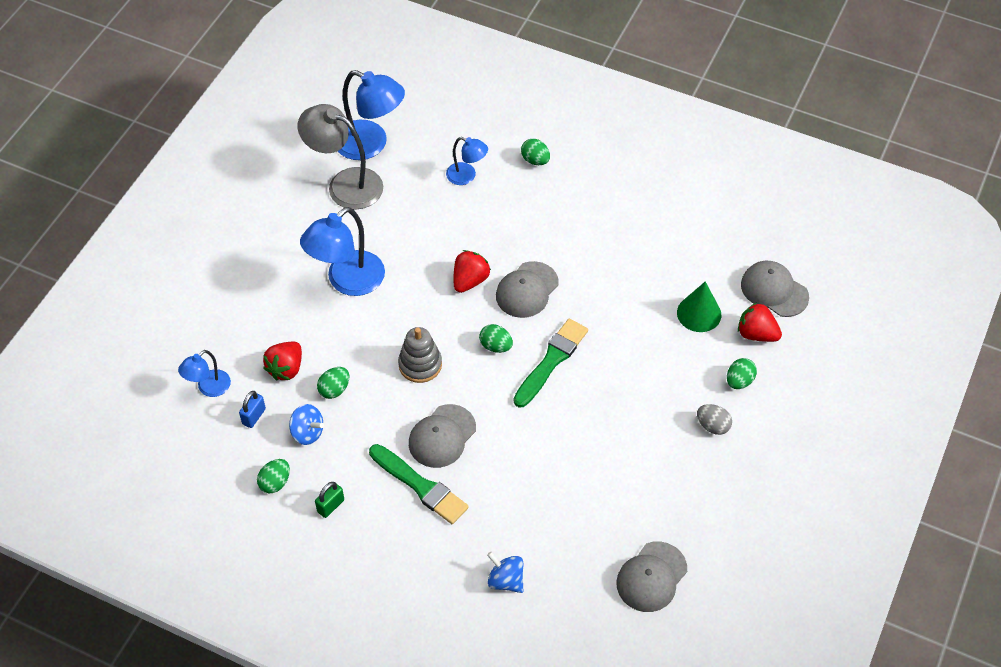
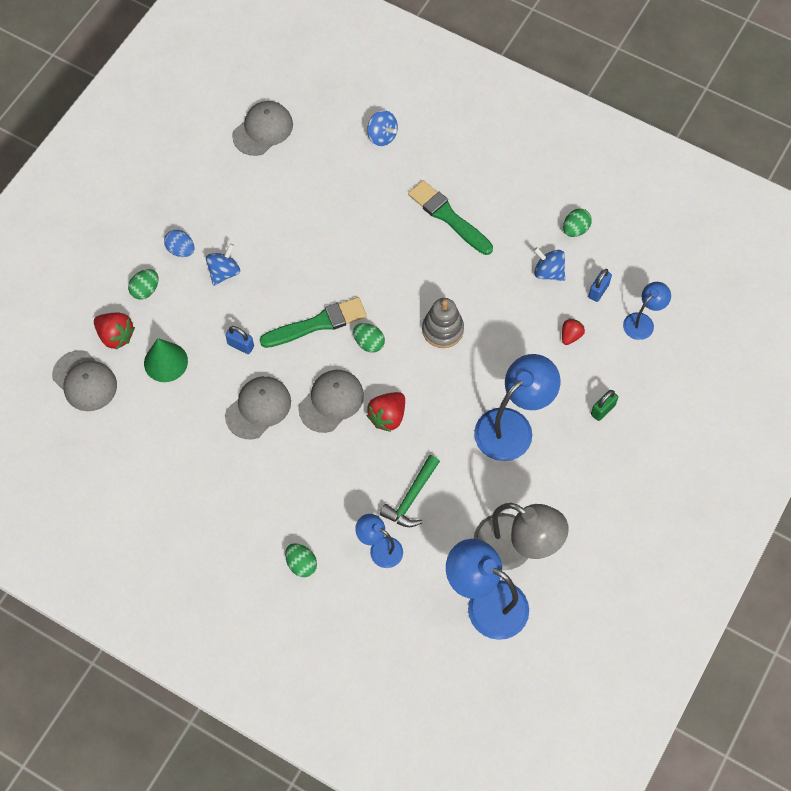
camera: 175 degrees left, 10 degrees up
(286, 369) = (571, 335): red strawberry -> red strawberry, size x0.63
(330, 506) = (526, 206): green padlock -> green padlock (603, 410)
(334, 389) = (524, 311): green egg -> none
(441, 216) = (411, 497): none -> green hammer
(442, 436) = (426, 259): grey cap -> grey cap (258, 408)
(551, 361) = (317, 324): green brush -> green brush turned 150 degrees counterclockwise
(627, 334) = (241, 345): none -> blue padlock
(660, 406) = (224, 272): none -> blue spinning top
(713, 426) = (181, 250): grey egg -> blue egg

